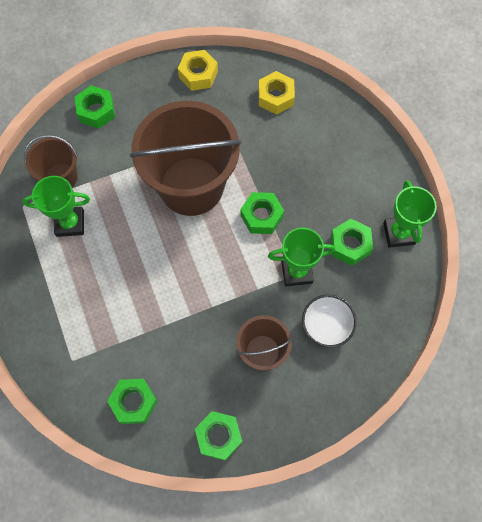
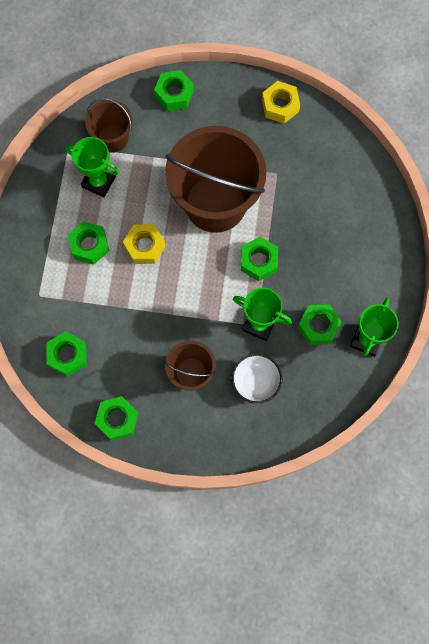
camera: 30 degrees right, 5 degrees up
(95, 286) = (89, 245): none -> green nut
(275, 97) = (335, 162): yellow nut -> yellow nut (144, 246)

